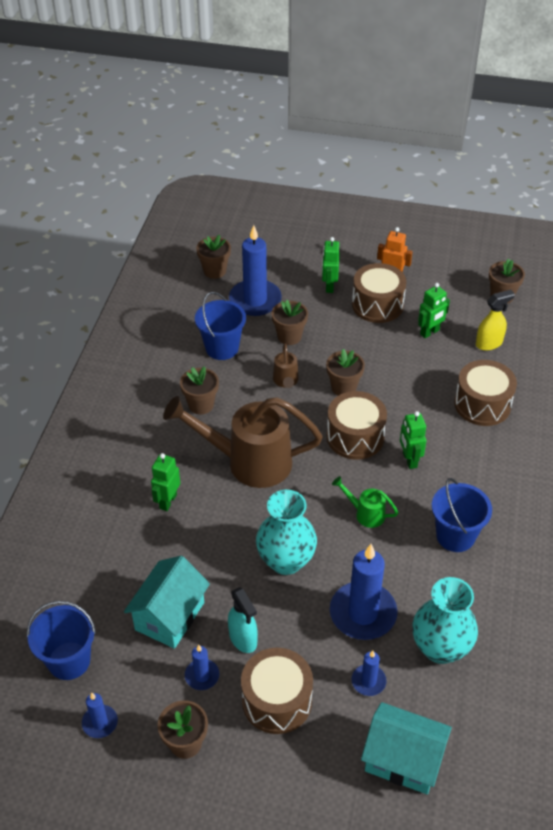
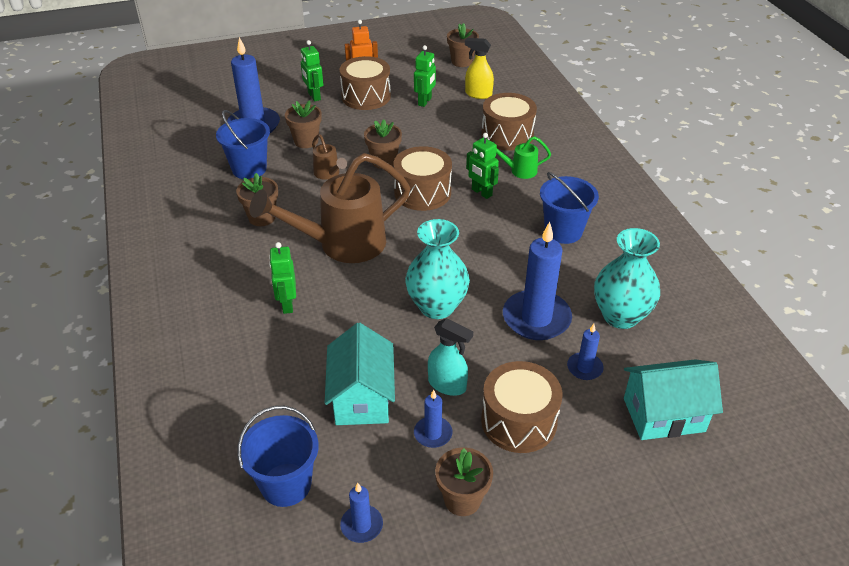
camera: 30 degrees left, 5 degrees down
(215, 271) = (198, 116): brown flower pot -> none
(365, 513) = (477, 244): green watering can -> green watering can (519, 171)
(489, 343) = (478, 94): yellow spray bottle -> yellow spray bottle turned 105 degrees counterclockwise

